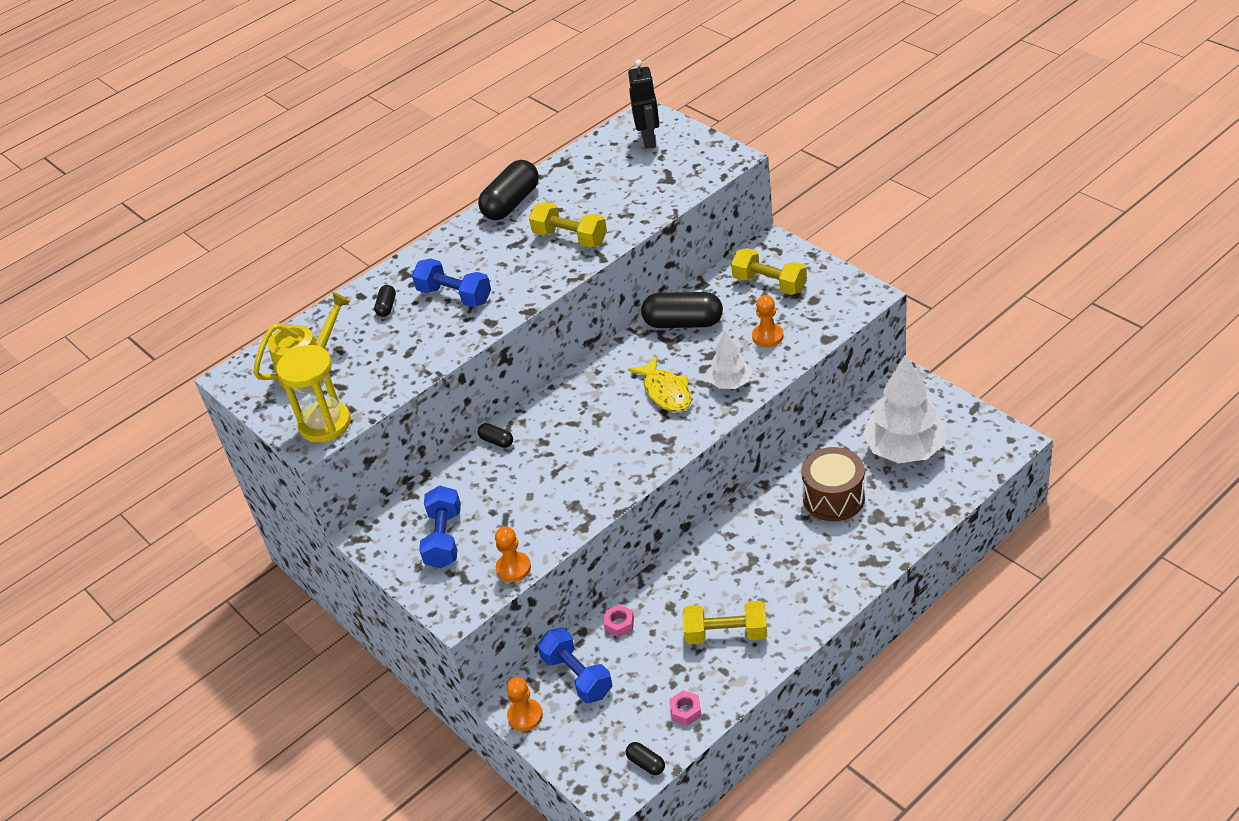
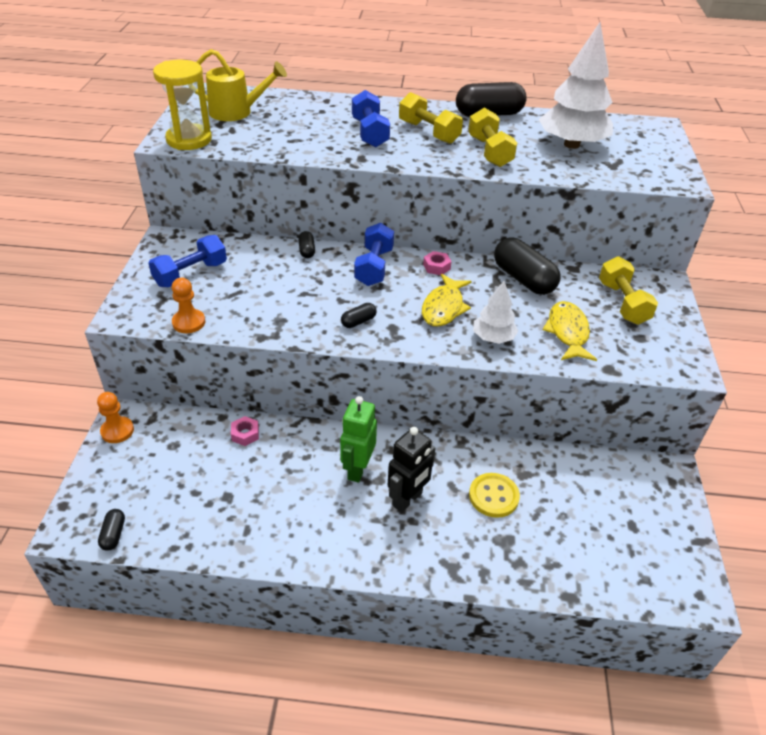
camera: 40 degrees right, 0 degrees up
(387, 307) = (327, 113): black capsule -> black capsule (358, 321)
(577, 676) = (176, 439): blue dumbbell -> blue dumbbell (374, 267)
(649, 140) = (637, 138): black robot -> black robot (407, 499)
(686, 711) = (186, 529): pink nut -> pink nut (436, 267)
(726, 634) = (286, 508): yellow dumbbell -> yellow dumbbell (429, 132)
(729, 567) = (357, 469): none -> green robot
(767, 336) = (567, 332): orange pawn -> yellow fish
(833, 498) = (493, 496): brown drum -> yellow button
(904, 449) = (596, 515): white tree -> white tree (572, 144)

